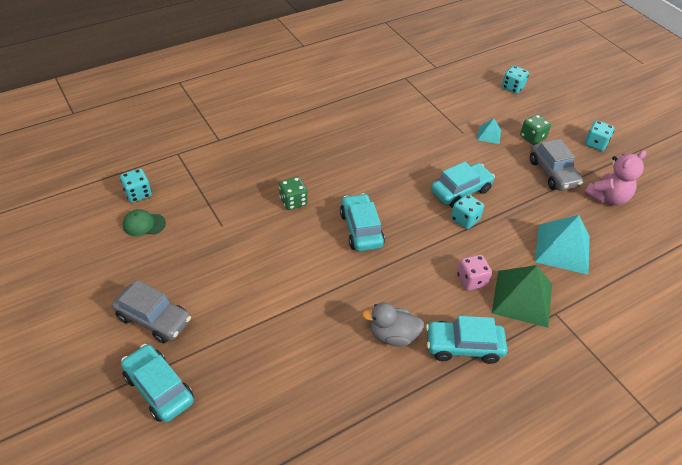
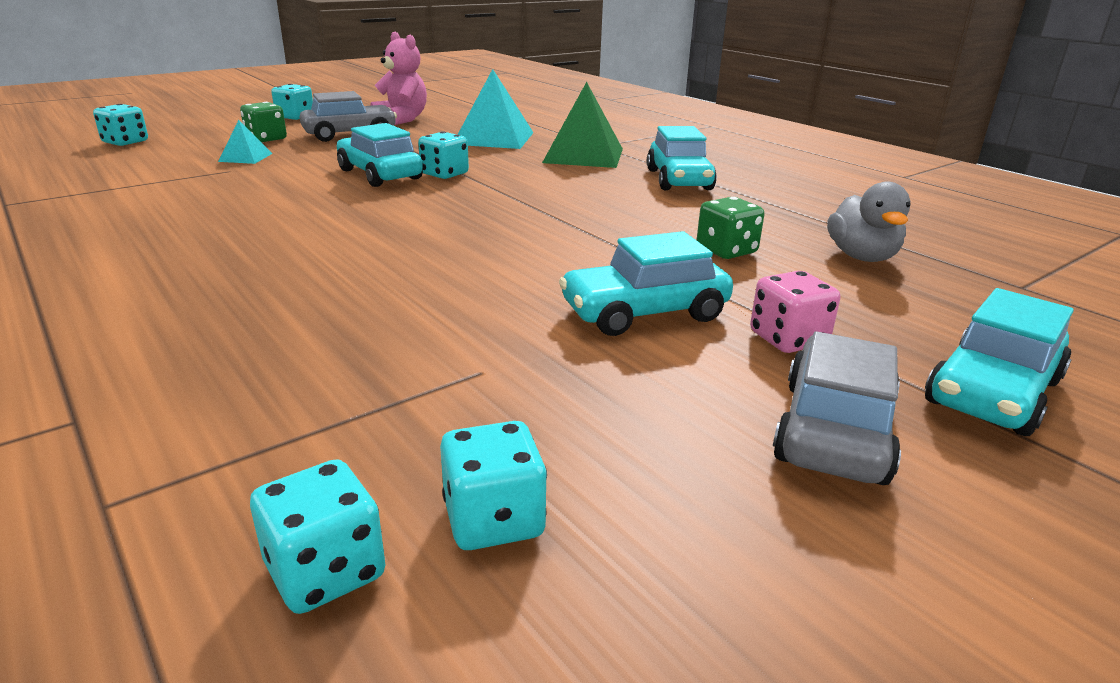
camera: 95 degrees left, 20 degrees down
(144, 224) = (494, 519): green cap -> turquoise dice
(293, 201) = (395, 292): green dice -> green dice (726, 251)
(361, 229) = (474, 232): turquoise car -> turquoise car (644, 313)
(393, 335) = (690, 212): grey duck -> grey duck (861, 257)
(471, 280) = (564, 174): pink dice -> pink dice (788, 339)

